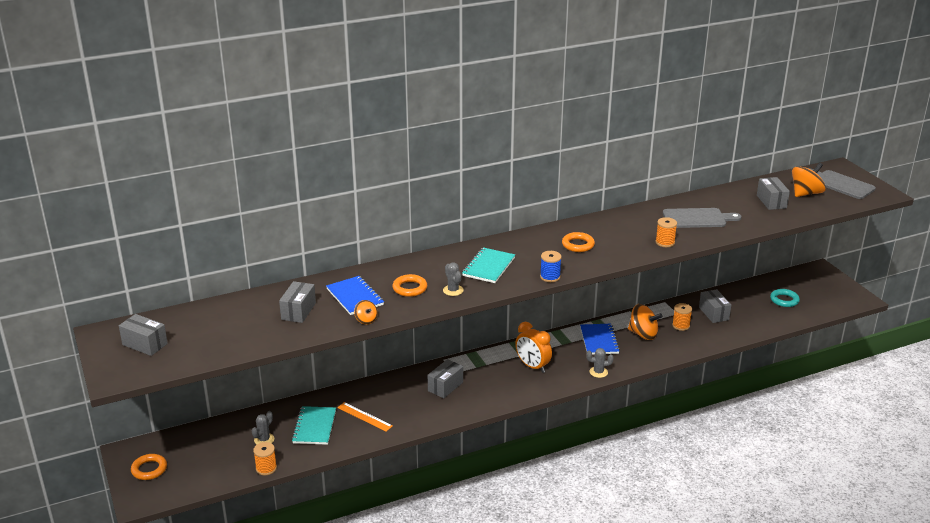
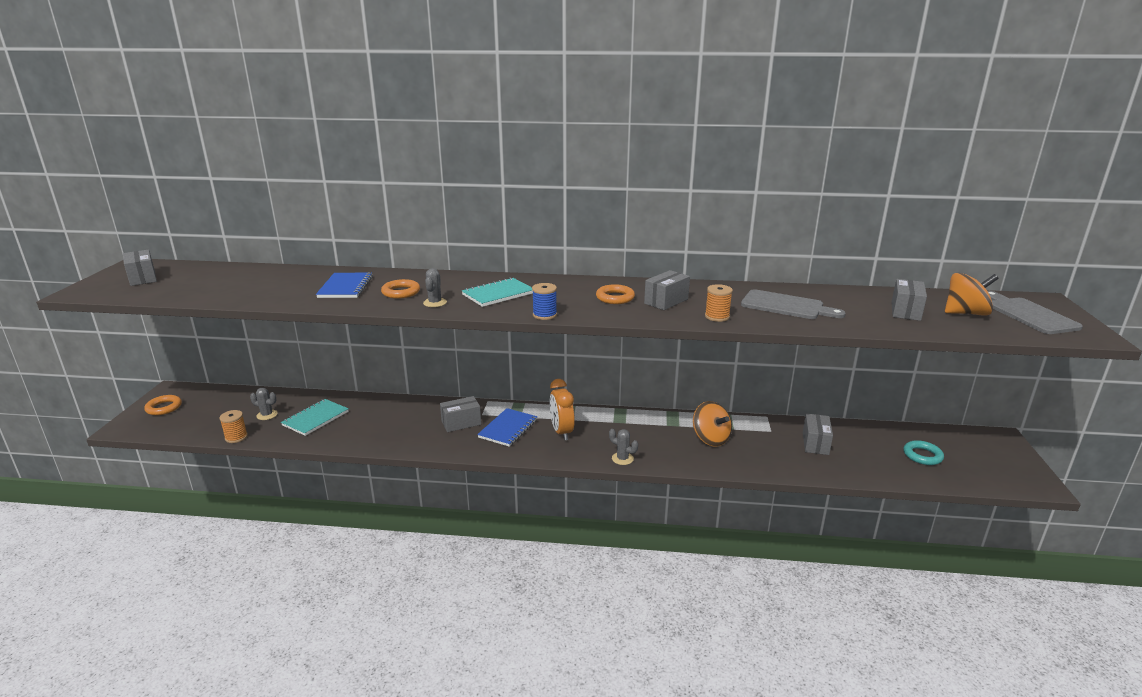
camera: 30 degrees right, 5 degrees down
(264, 439) = (267, 415): grey cactus -> grey cactus turned 45 degrees clockwise
(298, 311) = (285, 285): grey box -> grey box (666, 301)
(364, 416) = (363, 424): orange ruler -> none
(366, 320) = (322, 304): orange spinning top -> none
(599, 340) = (656, 430): blue notebook -> blue notebook (508, 429)
(681, 325) = (763, 443): orange spool -> none

